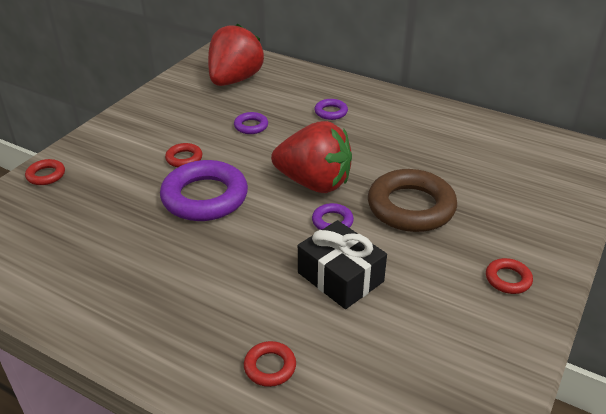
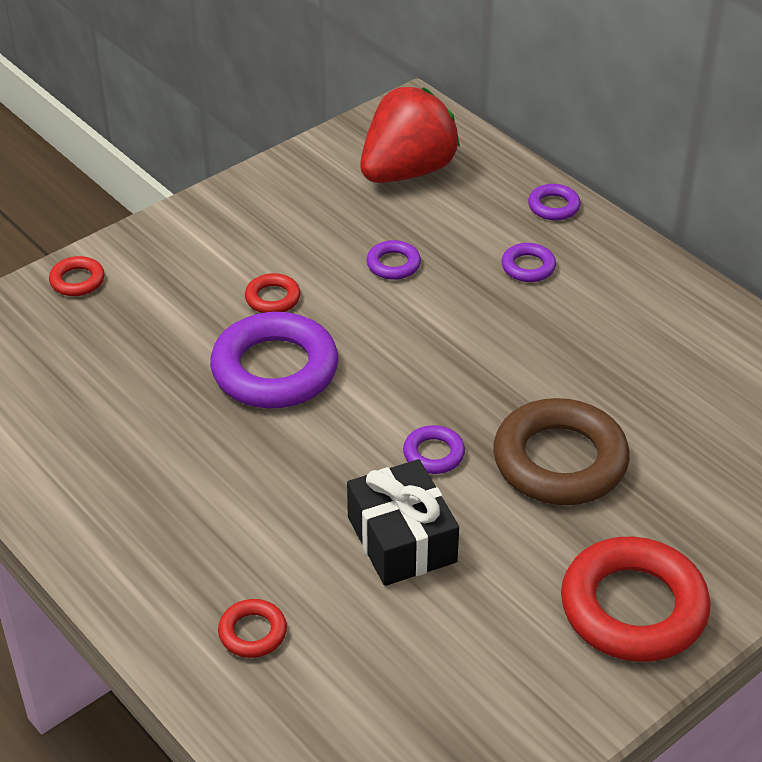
camera: 20 degrees right, 5 degrees up
(314, 183) = (439, 385): red strawberry -> none
(327, 81) = (553, 206): none -> purple ring
(508, 279) = (633, 608): red ring -> red ring, size x2.18

